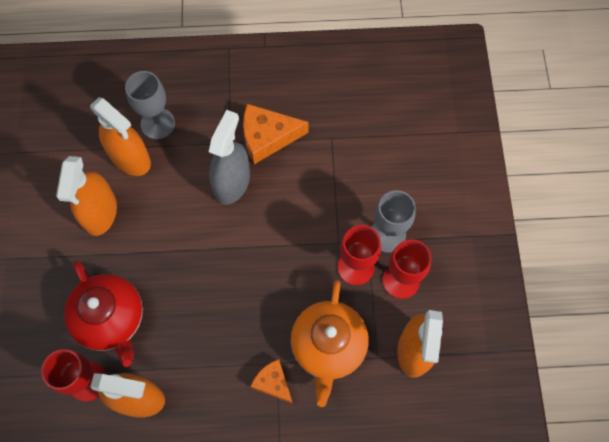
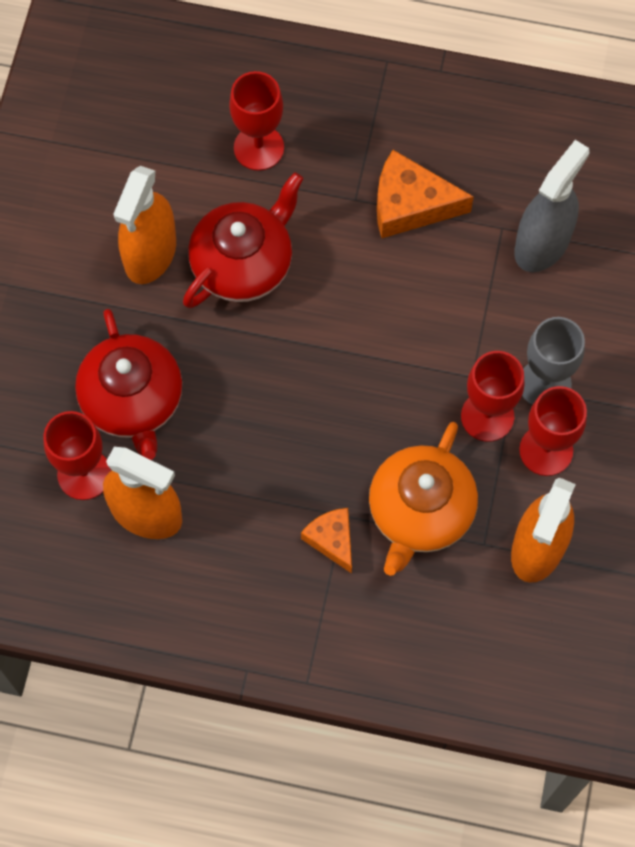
camera: 15 degrees right, 0 degrees up
(130, 158) = (209, 187): orange spray bottle -> none
(158, 123) = (258, 148): grey goblet -> red goblet
(165, 203) = (243, 263): none -> red teapot
(232, 183) = (344, 257): grey spray bottle -> grey spray bottle (542, 244)

